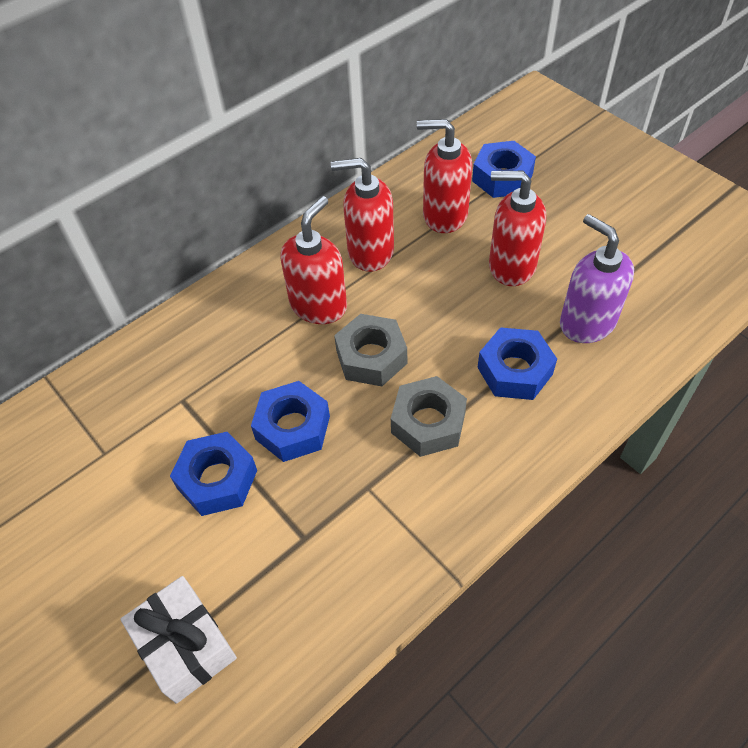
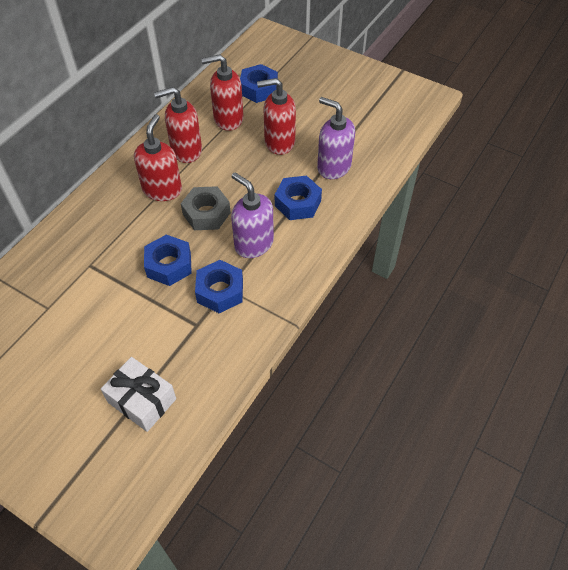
camera: 20 degrees left, 0 degrees up
(217, 479) = (130, 305): blue nut -> blue nut (220, 291)
(428, 423) = (253, 244): grey nut -> purple soap dispenser

